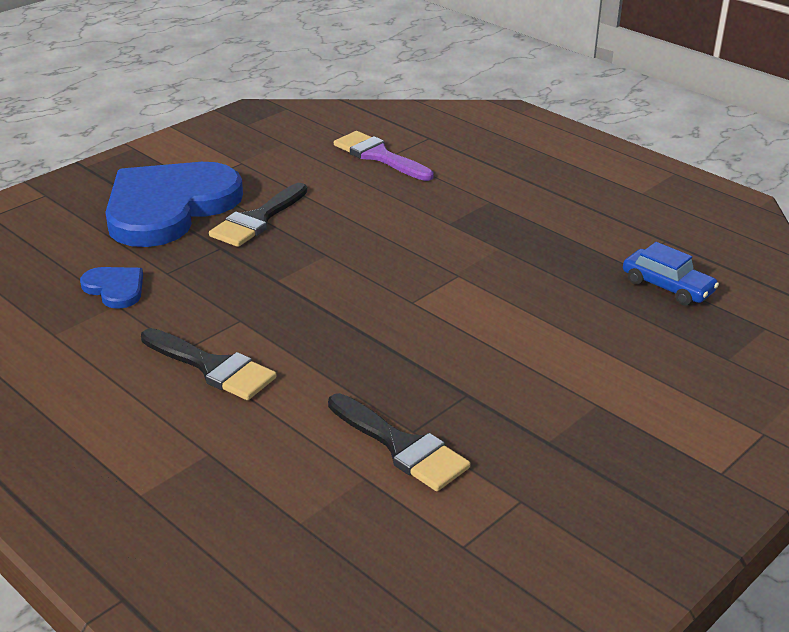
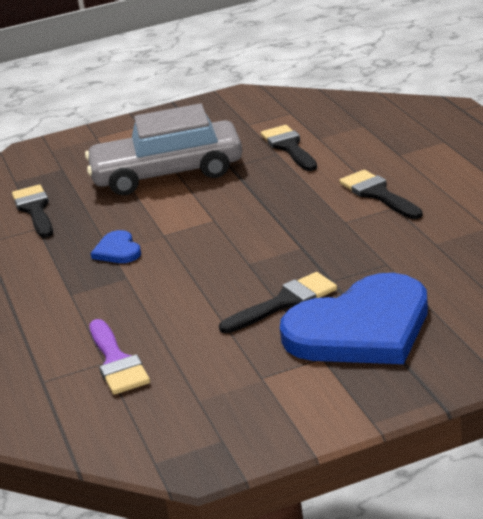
camera: 150 degrees left, 5 degrees down
(115, 288) = (433, 254): blue heart -> blue heart (118, 250)
(551, 367) = (167, 173): none -> grey car
(667, 286) = (35, 210): blue car -> black brush

